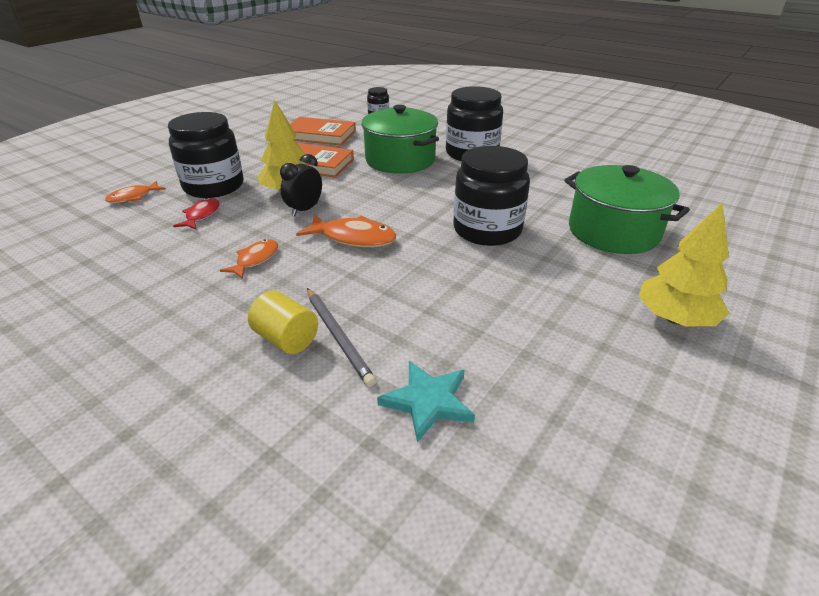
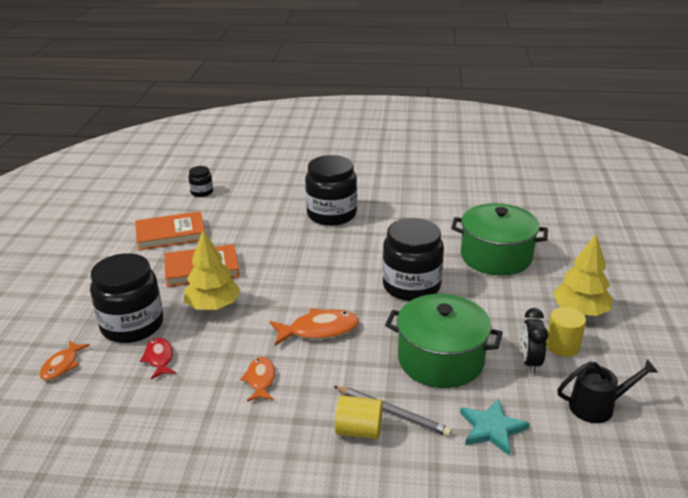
camera: 30 degrees left, 5 degrees down
(304, 210) = (248, 319): black clock -> black clock (530, 362)
(400, 160) = (277, 240): green pot -> green pot (440, 359)
(596, 438) = (597, 406): none -> black watering can
(613, 347) = (562, 346): none -> yellow cylinder

